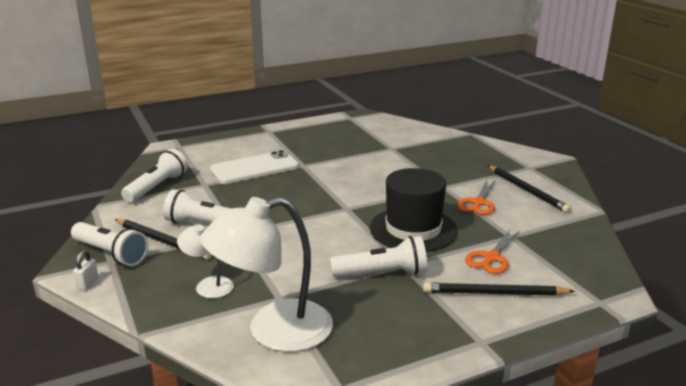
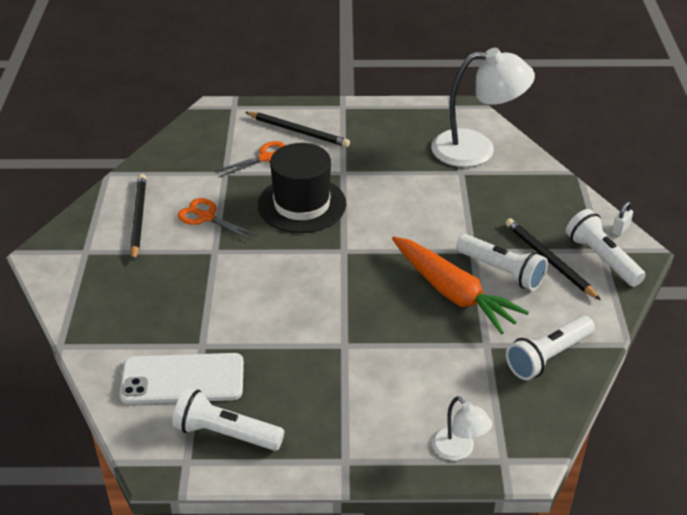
camera: 155 degrees left, 15 degrees up
(208, 285) = (515, 199): white lamp -> white lamp (458, 450)
(241, 203) = (453, 293): none -> orange carrot
(254, 168) = (411, 359): white phone -> white phone (182, 379)
(382, 273) = (367, 170): white flashlight -> white flashlight (226, 433)
(478, 203) = (206, 217): orange scissors -> orange scissors turned 105 degrees counterclockwise

